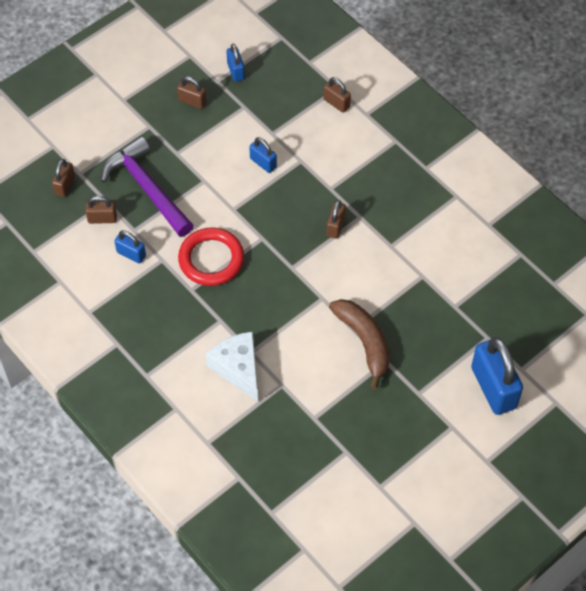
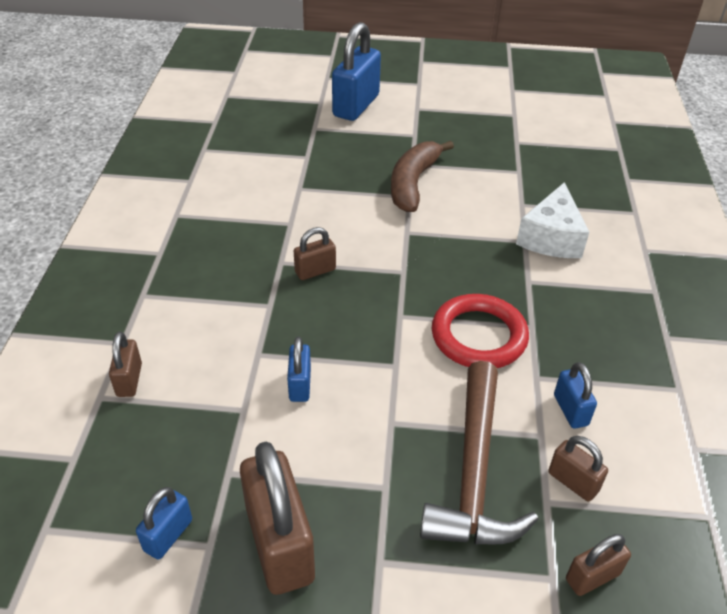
camera: 135 degrees left, 15 degrees down
(147, 188) = (474, 472): purple hammer -> brown hammer
(192, 101) = (279, 544): brown padlock -> brown padlock, size x1.98

